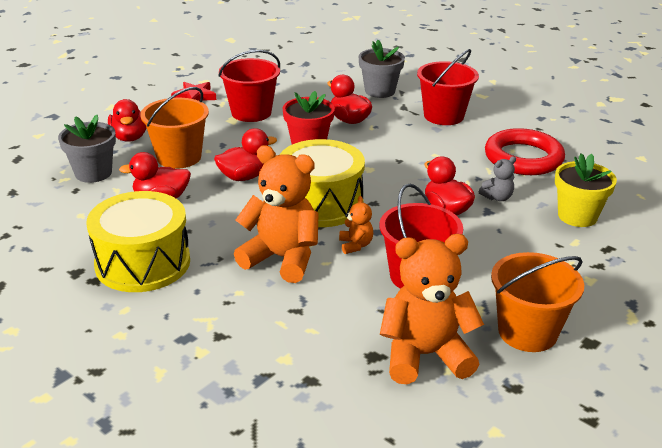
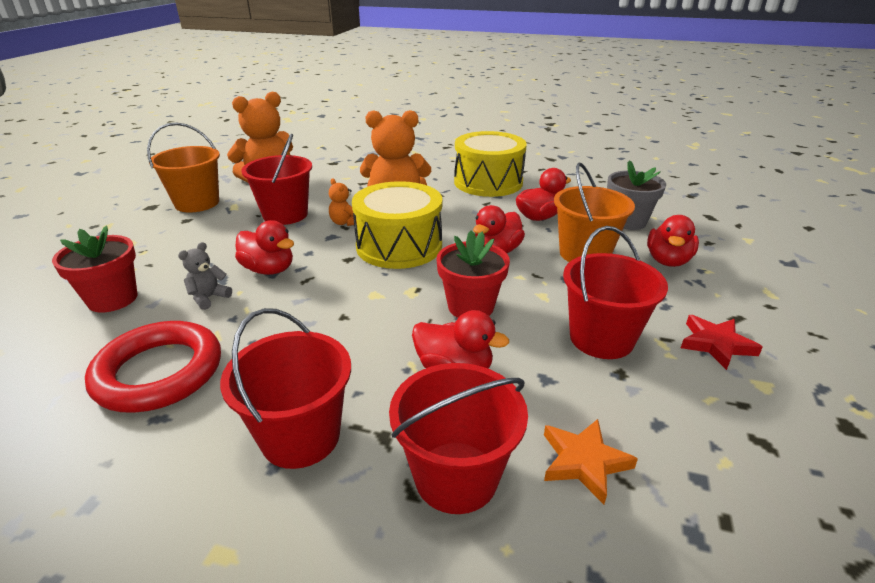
camera: 155 degrees right, 0 degrees up
(130, 137) = (667, 261): red duck -> red duck turned 120 degrees counterclockwise
(322, 83) = (584, 462): none -> orange star
(380, 91) = (456, 476): grey flower pot -> red bucket
(577, 216) = (113, 299): yellow flower pot -> red flower pot

